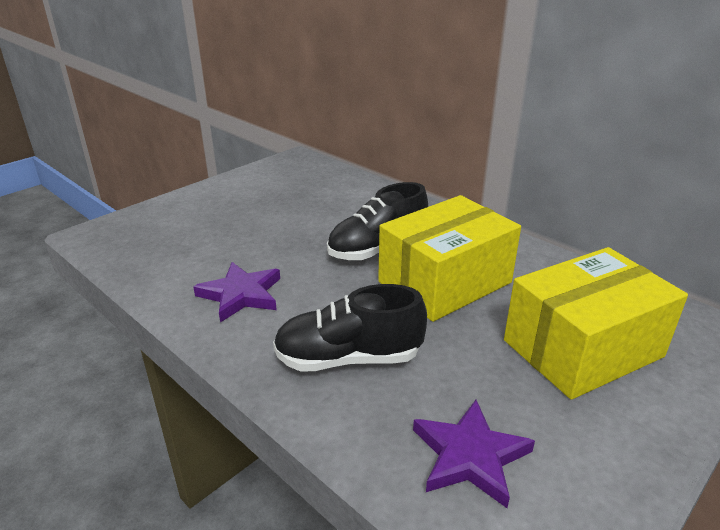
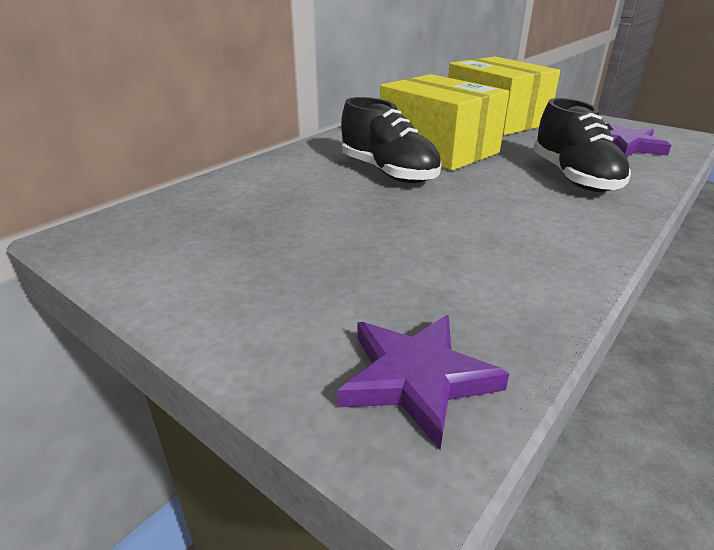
camera: 95 degrees left, 0 degrees up
(241, 295) = (521, 233): purple star -> purple star (417, 378)

